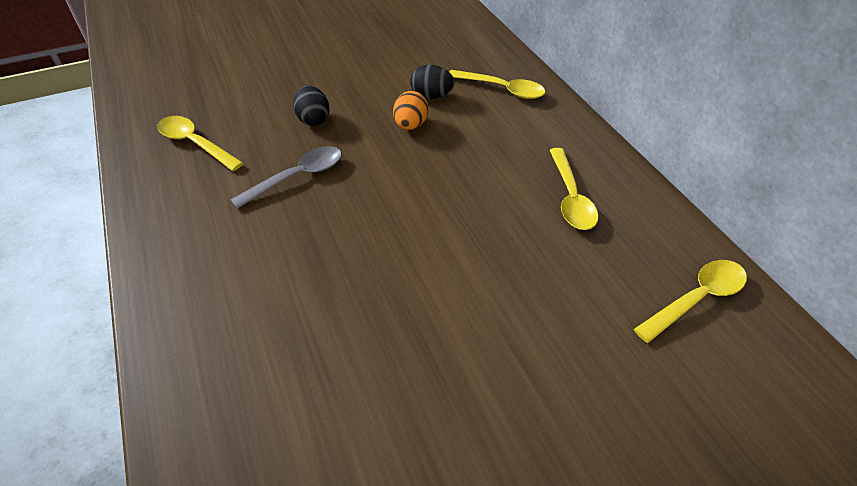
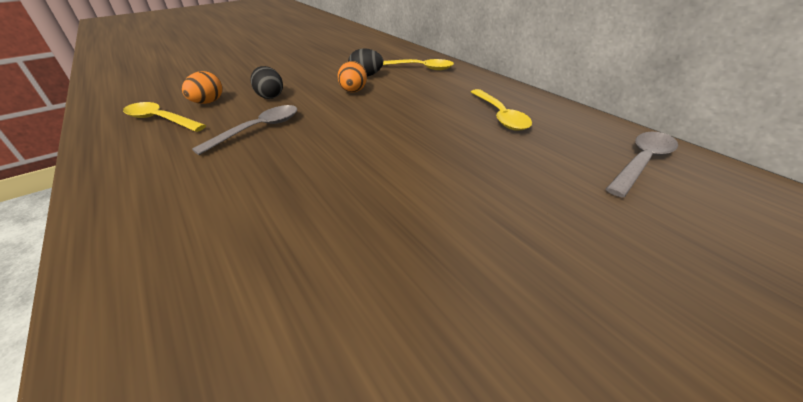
camera: 10 degrees left, 10 degrees down
(244, 120) = (208, 102): none -> orange egg
(696, 299) = (641, 162): yellow spoon -> grey spoon

